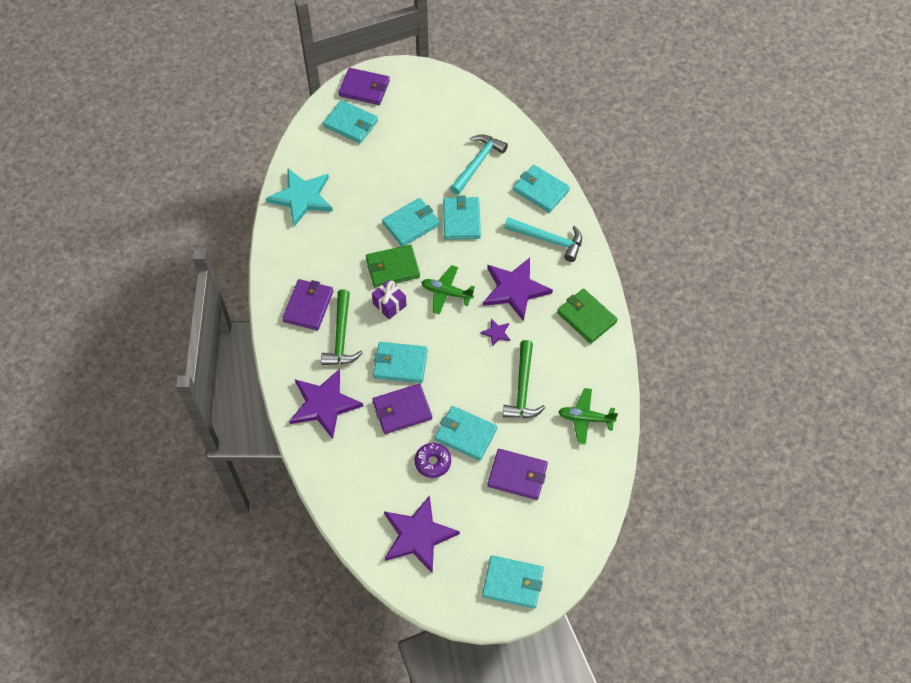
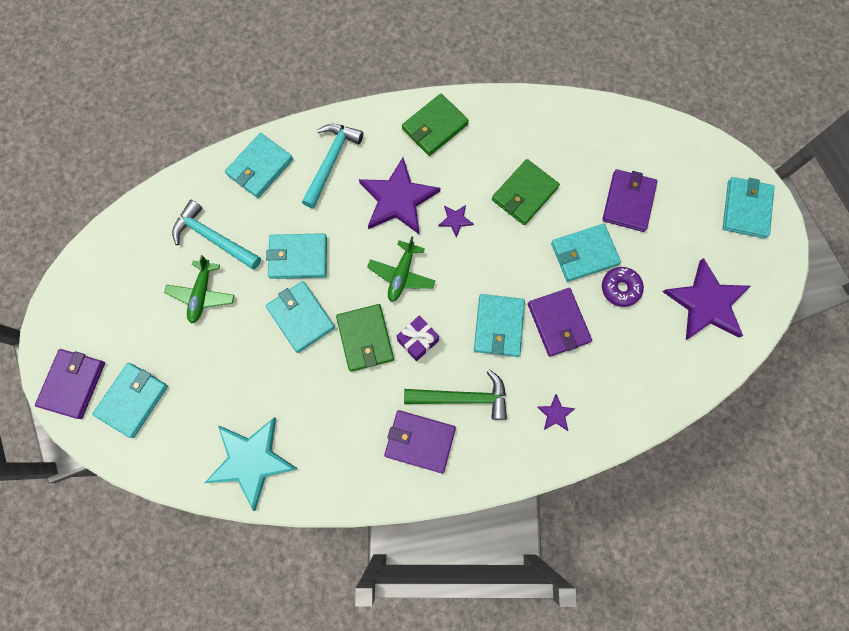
camera: 90 degrees left, 15 degrees up
(324, 404) = (555, 414): purple star -> purple star, size x0.43
(465, 434) = (584, 254): turquoise wallet -> turquoise wallet turned 45 degrees clockwise
(523, 388) = (524, 194): green hammer -> green wallet
(585, 418) = (558, 133): green plane -> green plane (202, 294)

